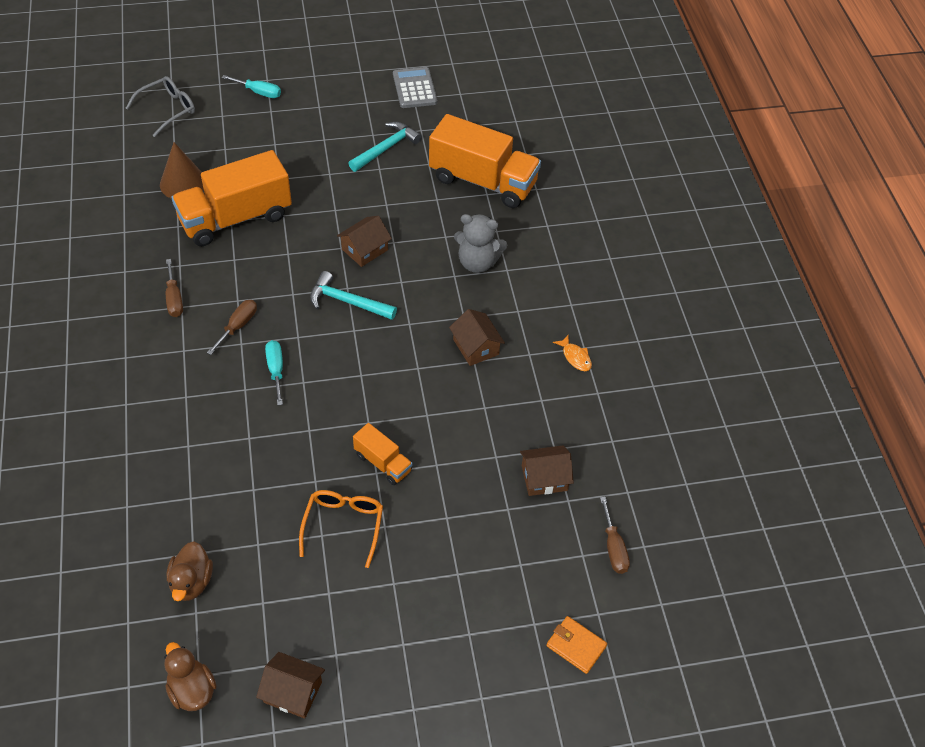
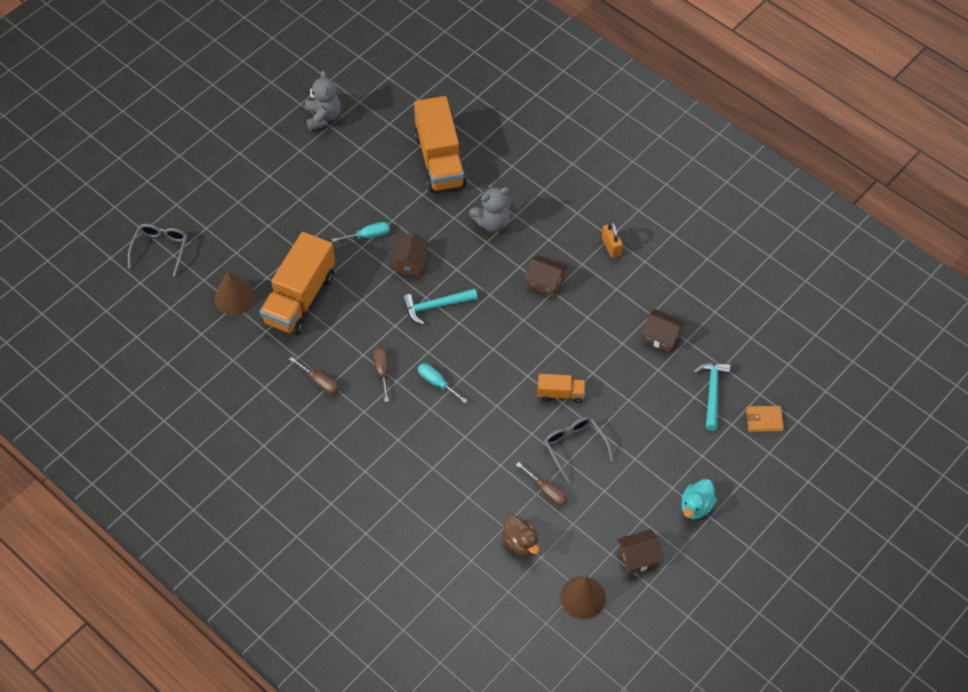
camera: 35 degrees left, 5 degrees up
(192, 690) = (583, 597): brown duck -> brown cone
(259, 92) = (213, 192): turquoise screwdriver -> turquoise screwdriver (368, 235)
(343, 526) = (574, 447): orange glasses -> grey glasses
(386, 148) = (350, 178): turquoise hammer -> turquoise hammer (712, 392)
(408, 685) = (696, 506): none -> turquoise duck
(414, 88) = (323, 117): grey calculator -> grey teddy bear
(483, 181) = (440, 160): orange truck -> orange truck turned 90 degrees clockwise
(544, 478) = (661, 336): brown house -> brown house turned 75 degrees clockwise
(575, 357) = (611, 247): orange fish -> orange padlock
(613, 547) = (735, 350): brown screwdriver -> brown screwdriver (547, 491)

